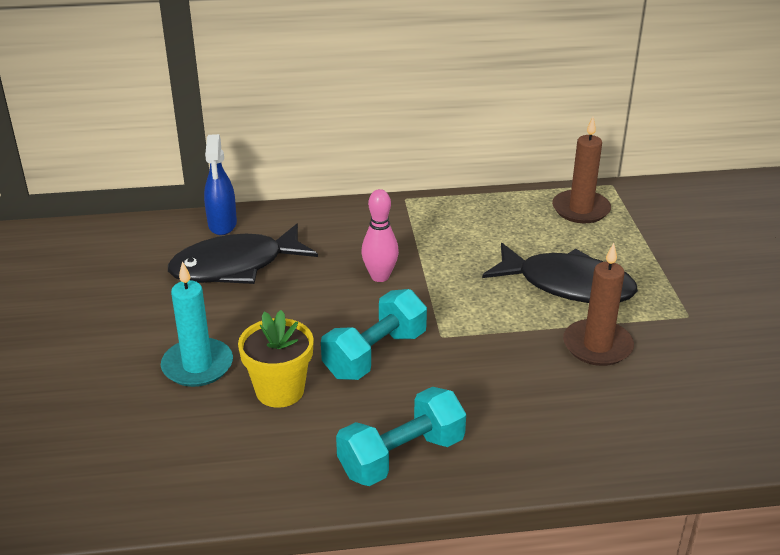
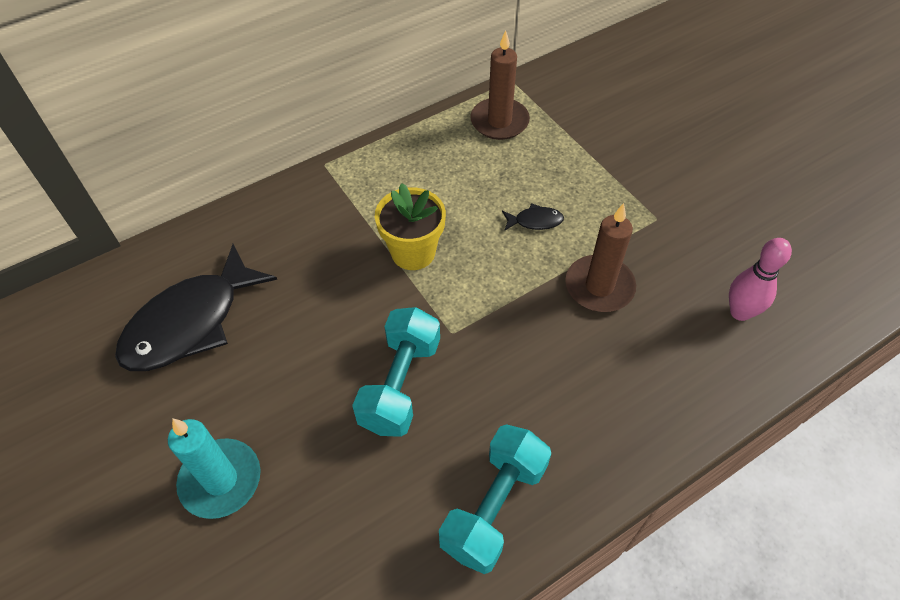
camera: 25 degrees left, 20 degrees up
(222, 225) = (145, 269): blue spray bottle -> none
(280, 391) = (328, 475): yellow flower pot -> yellow flower pot (413, 252)
(380, 276) = (352, 278): pink bowling pin -> pink bowling pin (740, 312)
(567, 285) = (535, 221): black fish -> black fish, size x0.40

